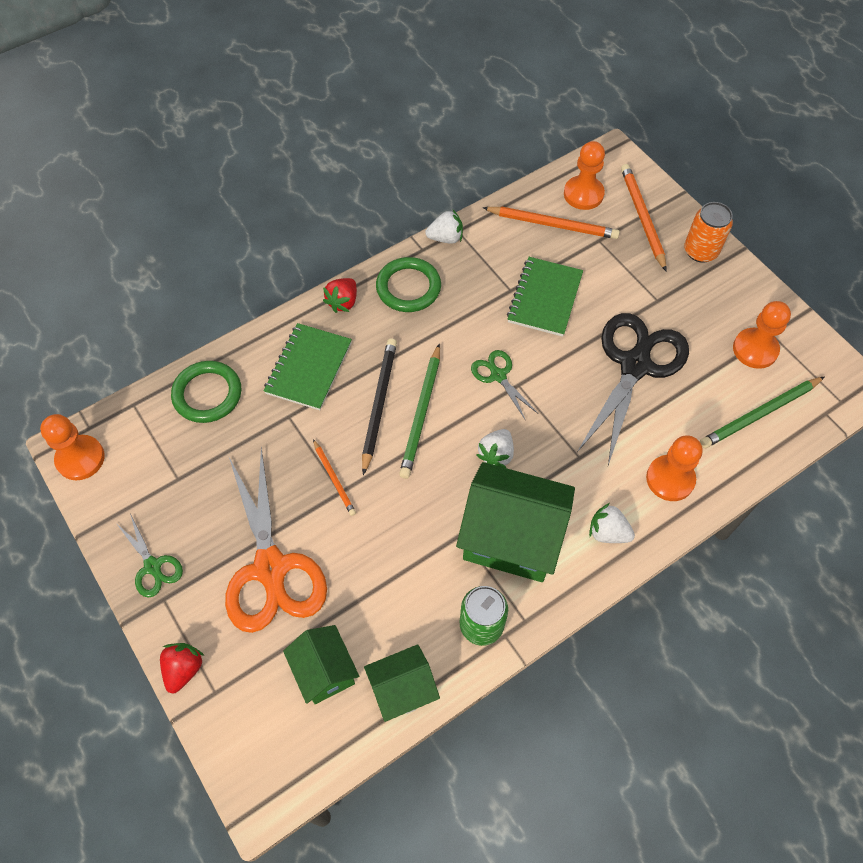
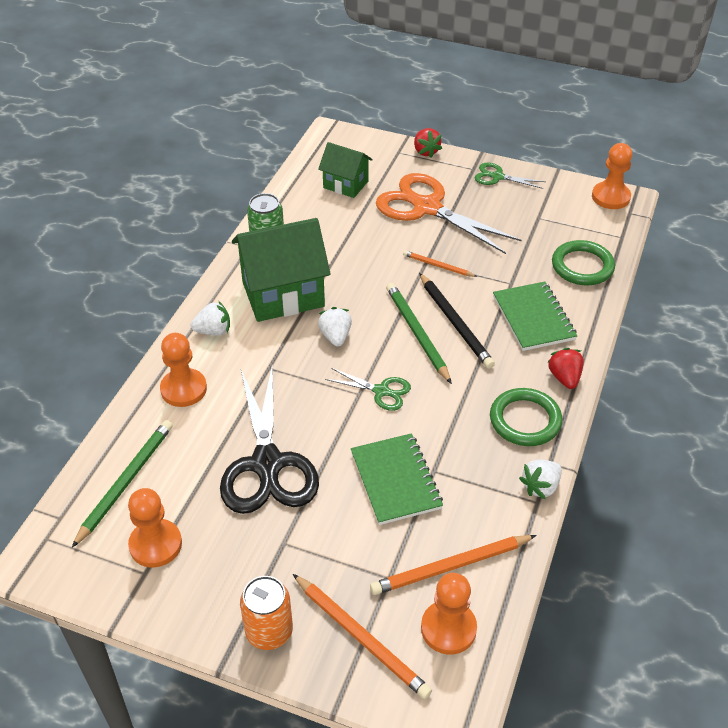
camera: 145 degrees right, 15 degrees down
(402, 690) = (292, 198): green house -> none

